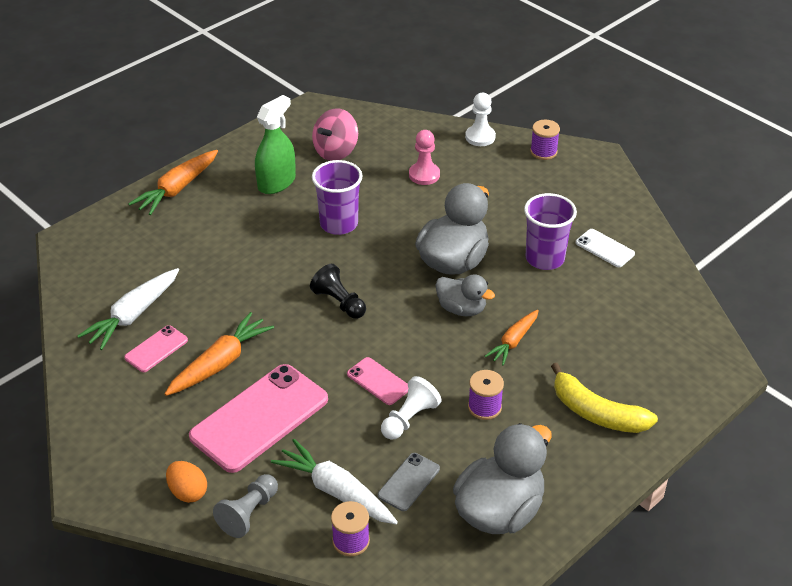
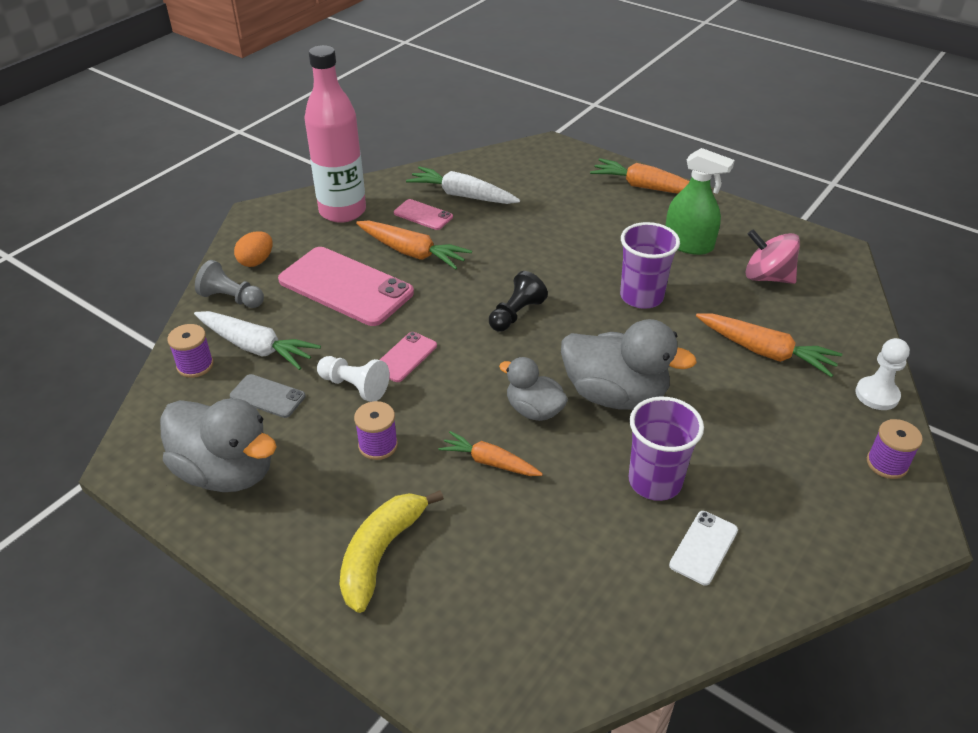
camera: 80 degrees right, 0 degrees up
(120, 414) = (342, 211): none -> pink bottle
(335, 491) = (256, 347): white carrot -> white carrot turned 90 degrees clockwise
(424, 175) = (765, 352): pink pawn -> orange carrot
(461, 309) = (534, 410): grey duck -> grey duck turned 105 degrees clockwise

